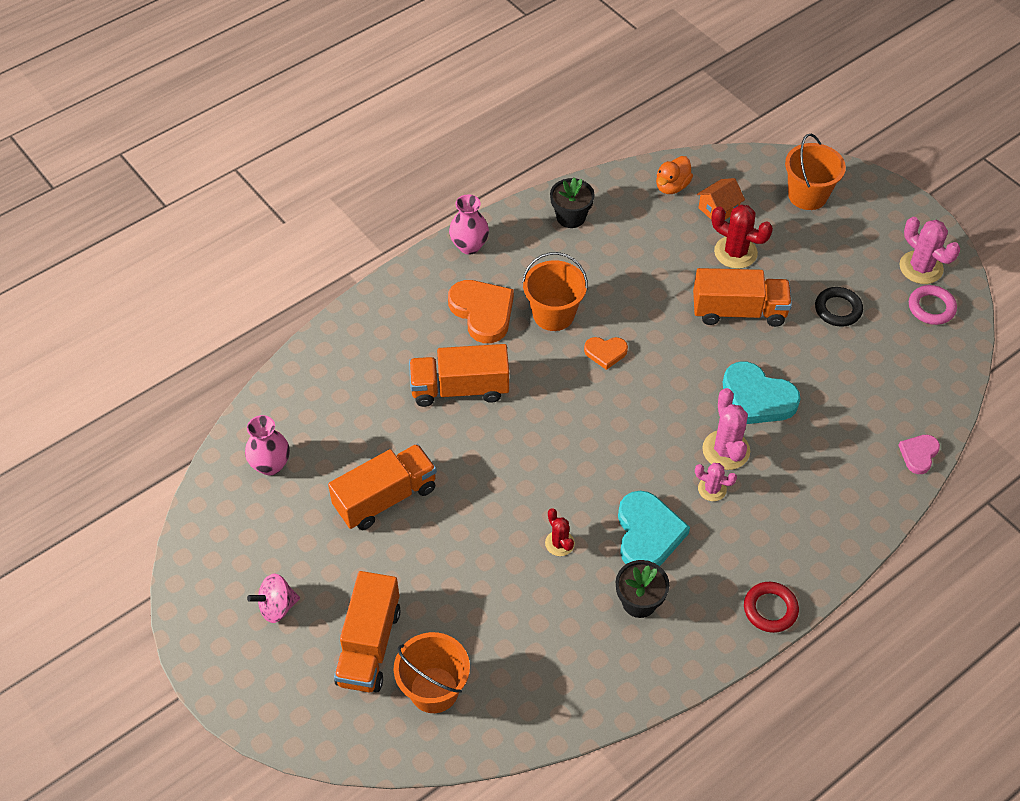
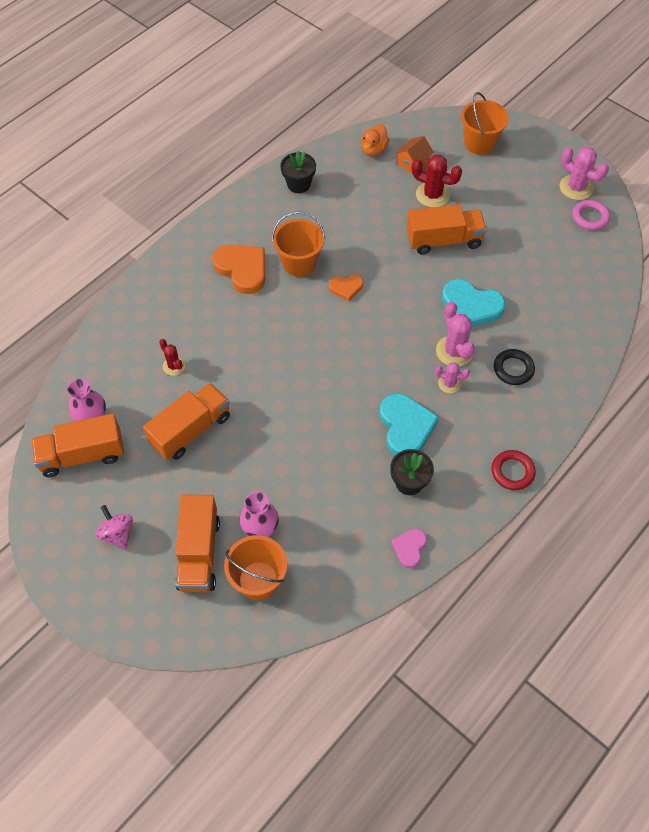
camera: 10 degrees left, 5 degrees up
(277, 607) = (117, 533): pink spinning top -> pink spinning top turned 90 degrees clockwise
(460, 388) = (235, 333): orange truck -> orange truck (82, 455)
(469, 246) = (222, 218): pink vase -> pink vase (260, 528)
(559, 543) = (337, 445): red cactus -> red cactus (174, 366)
(838, 309) = (519, 228): black ring -> black ring (513, 369)
(918, 454) = (602, 332): pink heart -> pink heart (409, 548)

